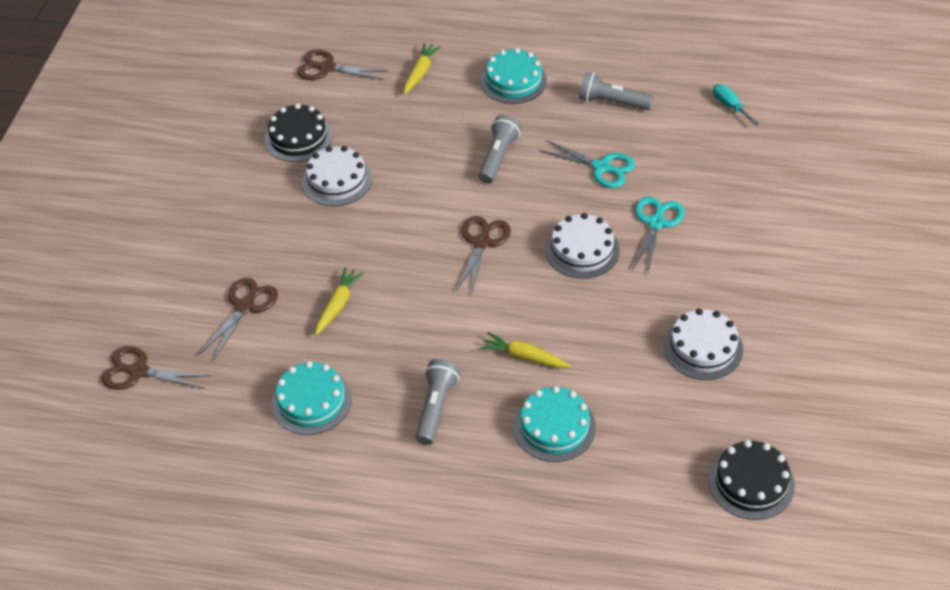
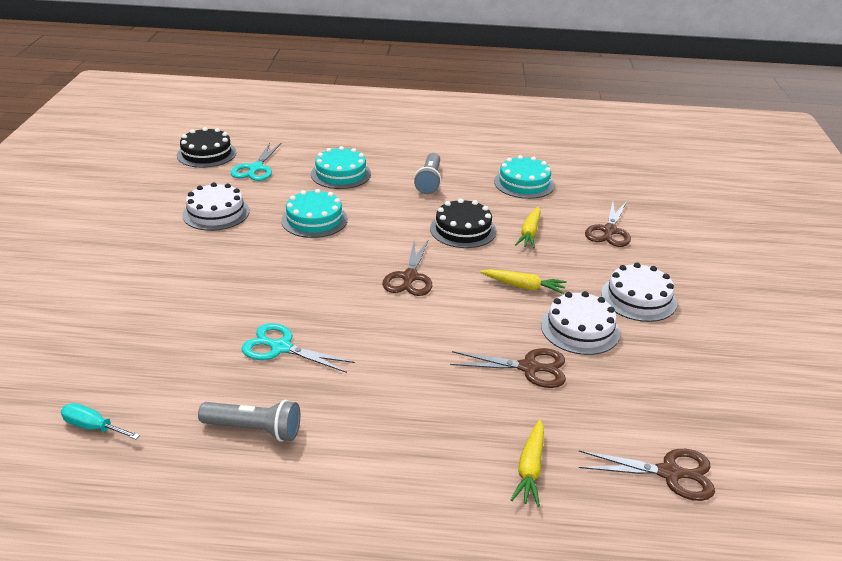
camera: 170 degrees right, 15 degrees down
(139, 371) = (666, 195): brown scissors -> brown scissors (529, 368)
(298, 137) = (650, 374): black cake -> black cake (463, 229)
(498, 157) = (402, 356): grey flashlight -> none
(513, 81) = (392, 458): turquoise cake -> turquoise cake (314, 220)
(524, 357) = (364, 206): yellow carrot -> yellow carrot (523, 286)
(582, 250) = (311, 273): white cake -> white cake (638, 298)
(656, 223) = (232, 296): turquoise scissors -> turquoise scissors (256, 168)
(730, 106) = (93, 427): turquoise screwdriver -> turquoise screwdriver turned 150 degrees clockwise

